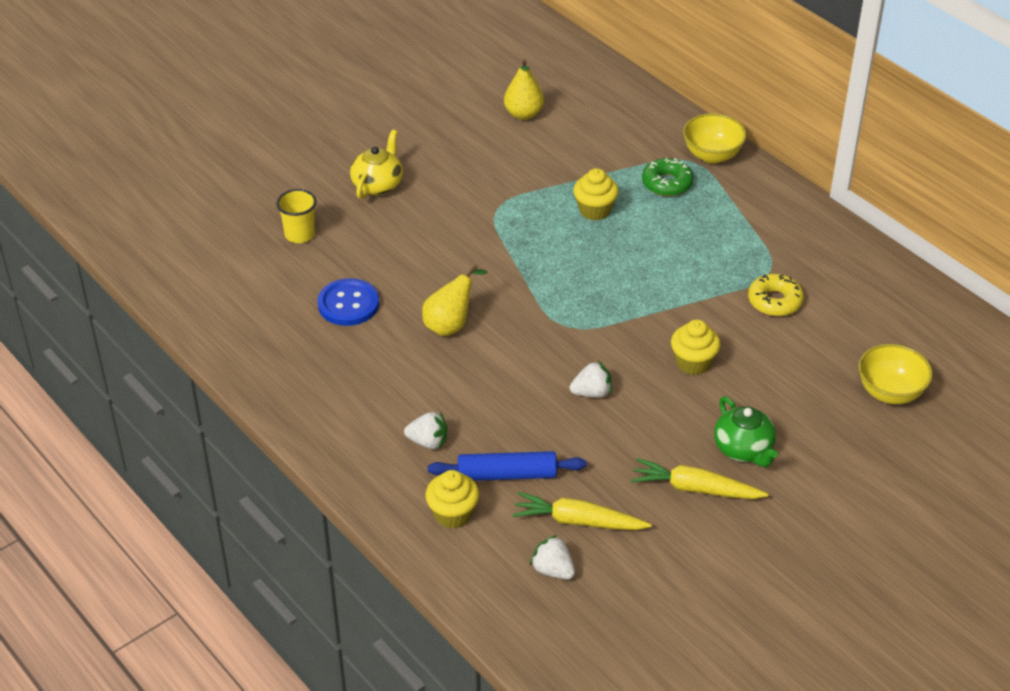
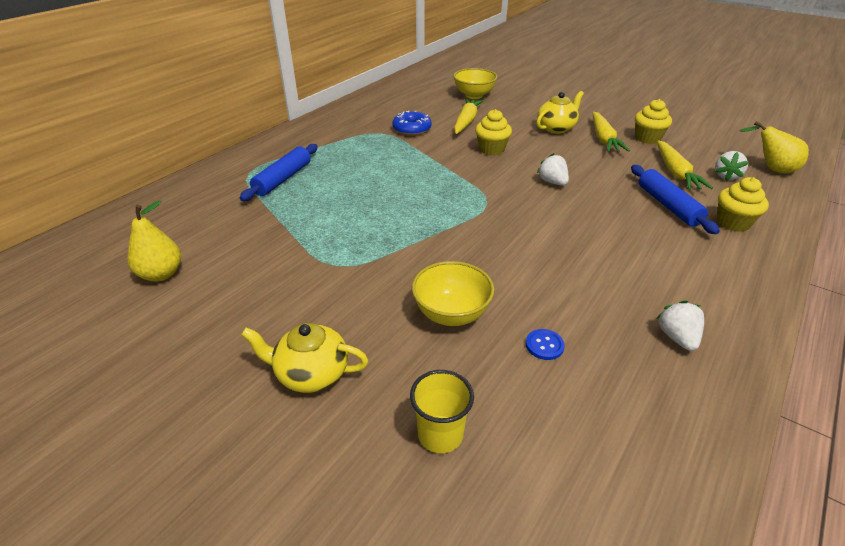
camera: 105 degrees left, 5 degrees down
(348, 304) = (544, 345): blue button -> blue button, size x0.50
(428, 442) = (677, 249): white strawberry -> white strawberry (677, 337)
(450, 325) = (527, 263): yellow pear -> yellow pear (771, 169)
(595, 210) = (328, 208): yellow cupcake -> yellow cupcake (647, 138)
(667, 183) = (283, 179): green donut -> blue rolling pin
(712, 155) = (241, 163): yellow bowl -> yellow bowl (451, 314)
(744, 449) = (556, 128): green teapot -> yellow teapot
(775, 301) = (412, 129): yellow donut -> blue donut
(788, 360) = (466, 121): none -> yellow carrot

